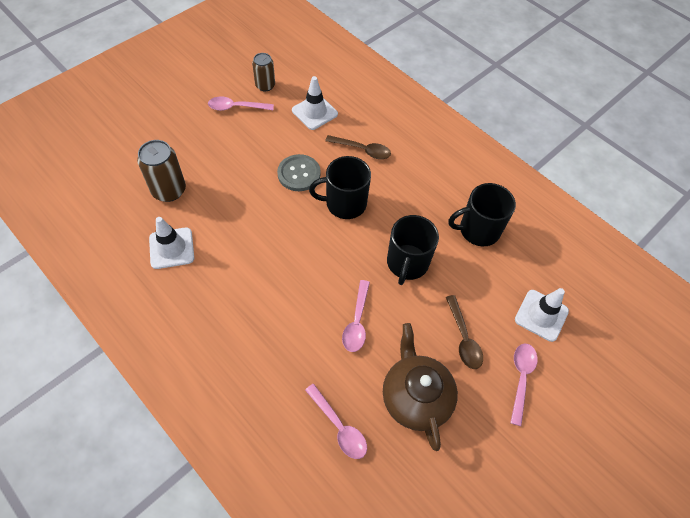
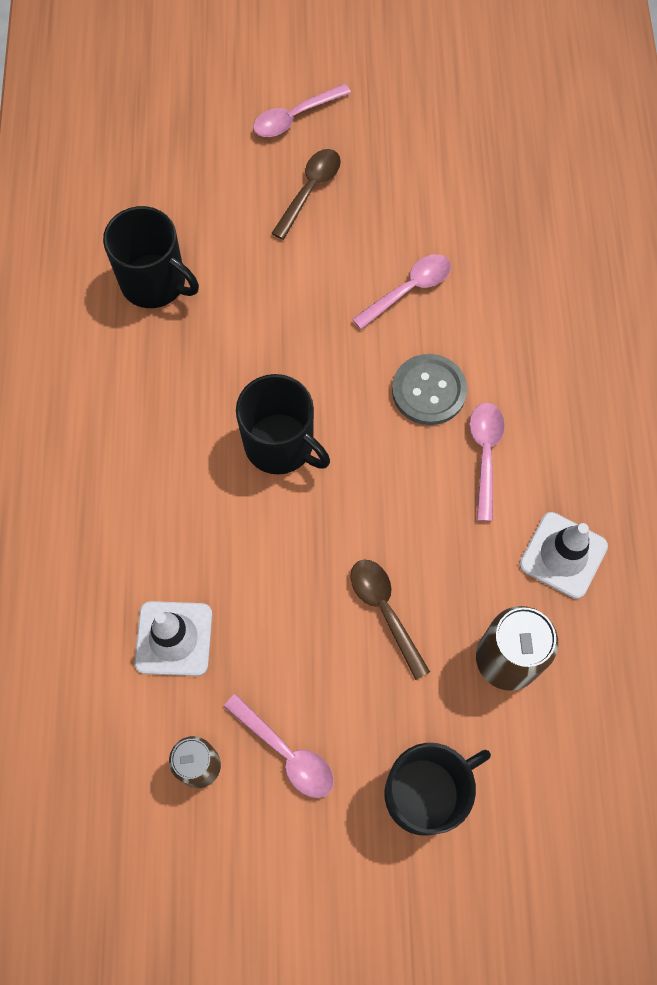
camera: 135 degrees left, 10 degrees up
(299, 174) = (299, 541): grey button -> grey button (429, 391)
(339, 426) = (520, 209): pink spoon -> pink spoon (485, 455)
(362, 150) = (173, 510): brown spoon -> brown spoon (385, 611)
(407, 263) = (284, 309): black mug -> black mug (426, 793)
(415, 397) = (417, 178): brown teapot -> none
(541, 315) = (202, 150): white traffic cone -> none

